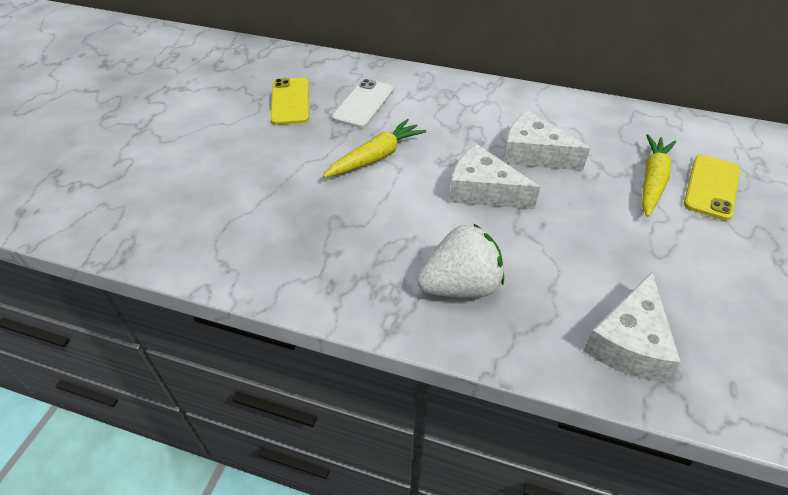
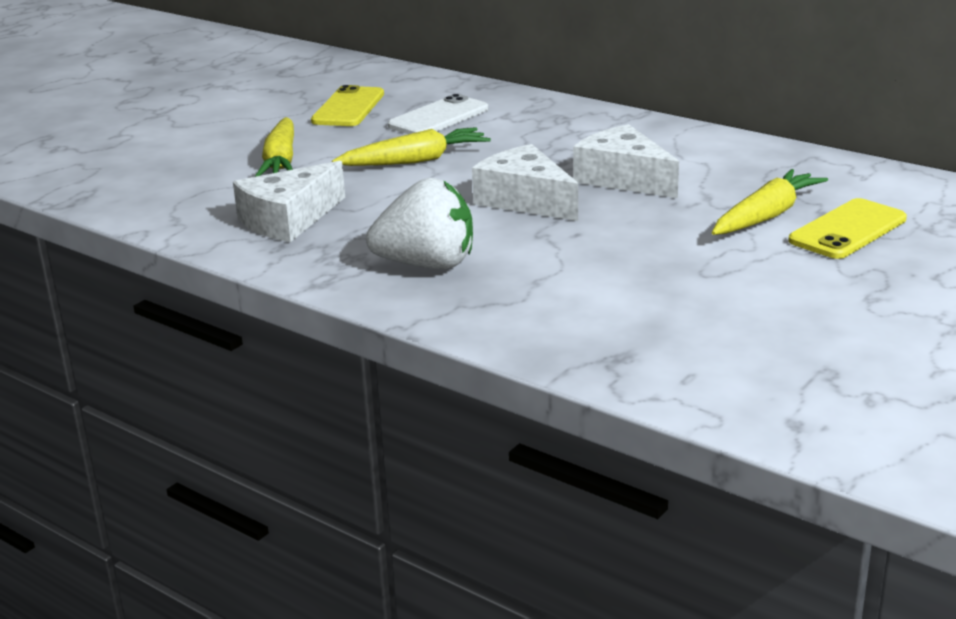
camera: 20 degrees right, 20 degrees down
(273, 173) = (281, 161): none -> yellow carrot
(629, 342) = (591, 329): white cheese -> white cheese (289, 220)

